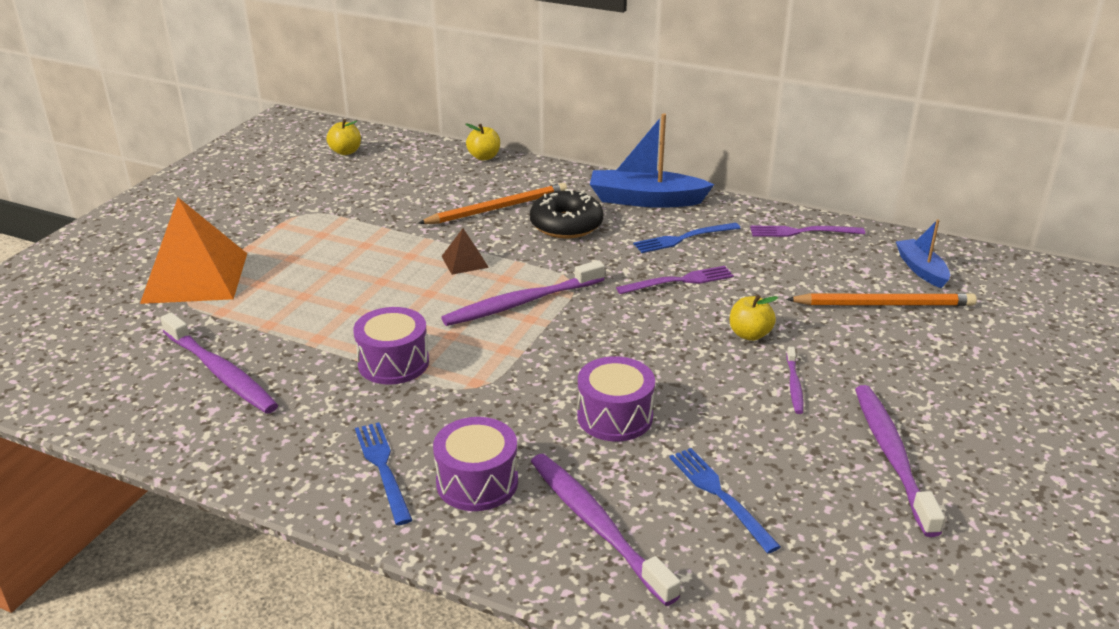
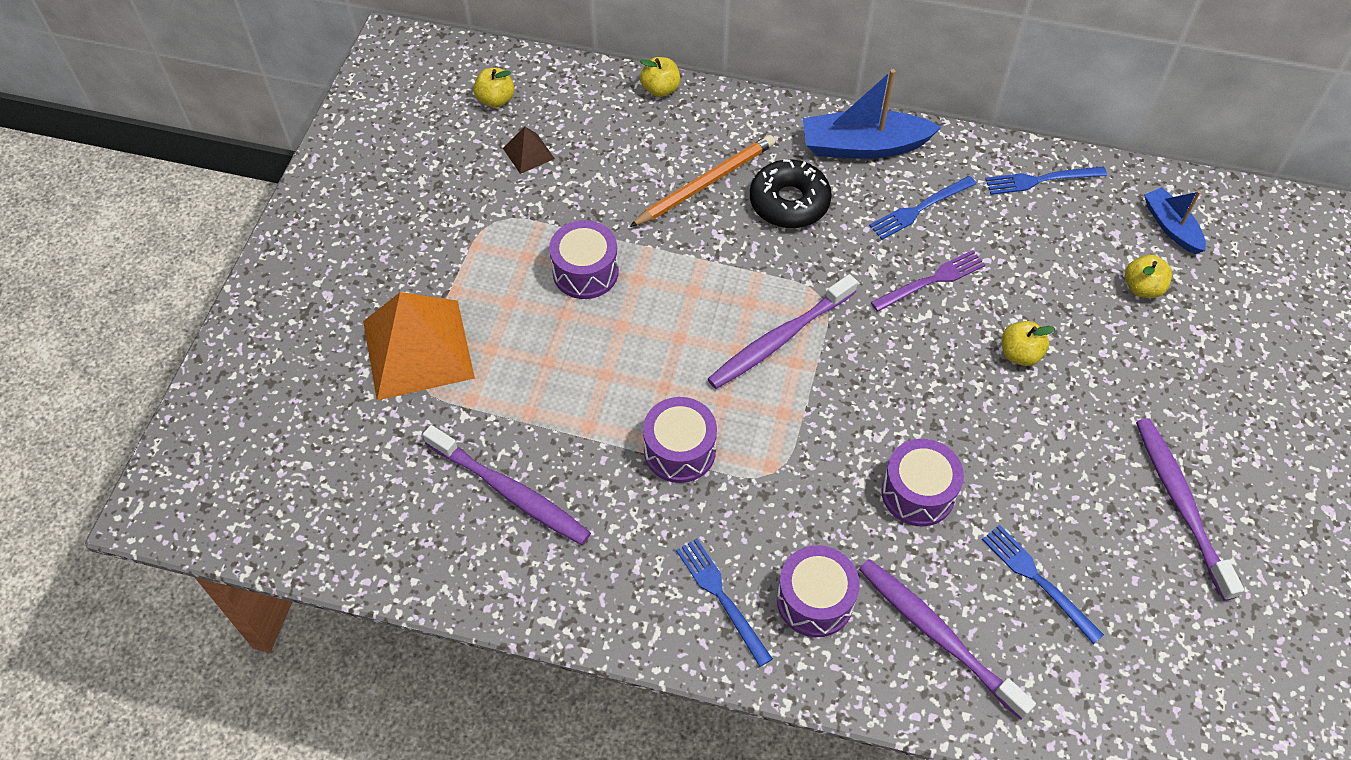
camera: 10 degrees left, 25 degrees up
(367, 247) = (585, 272): none -> purple drum
(464, 261) = (699, 280): brown pyramid -> brown pyramid (528, 153)
(794, 385) = (1076, 422): purple toothbrush -> none
(802, 232) = (1041, 180): purple fork -> blue fork
(884, 304) = (1142, 288): orange pencil -> yellow apple

